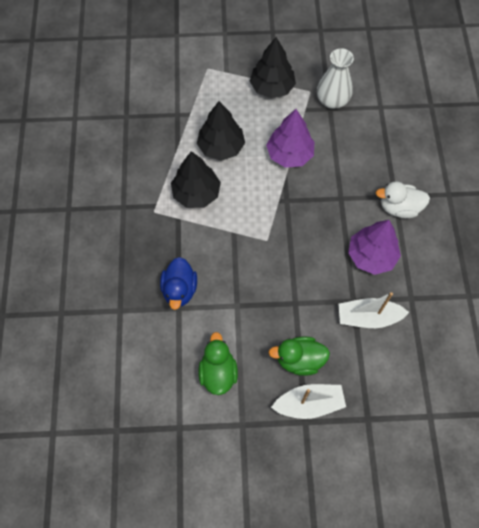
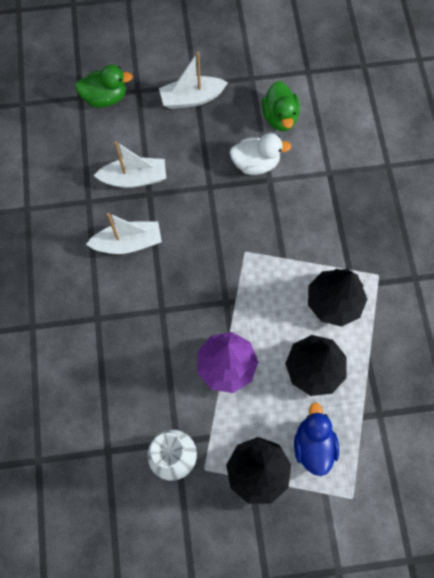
camera: 175 degrees right, 5 degrees up
(180, 290) = (331, 190): blue duck -> blue duck (313, 444)
(299, 360) = (203, 134): green duck -> green duck (105, 98)
(371, 256) = (128, 243): purple tree -> white boat
(399, 208) = (93, 303): white duck -> white duck (255, 163)

